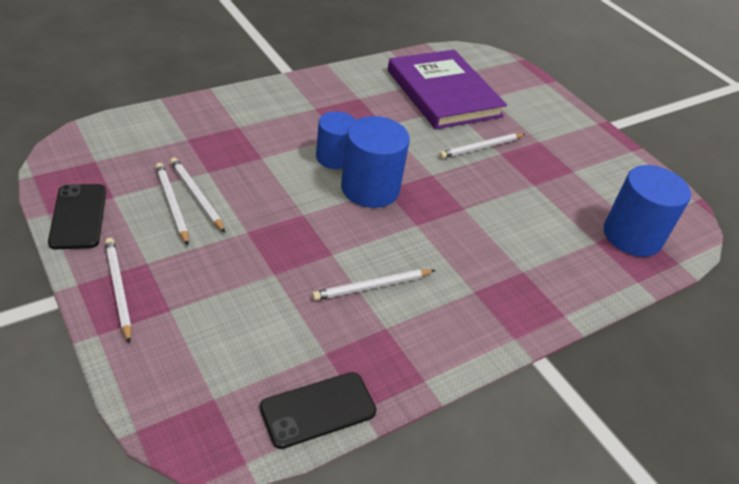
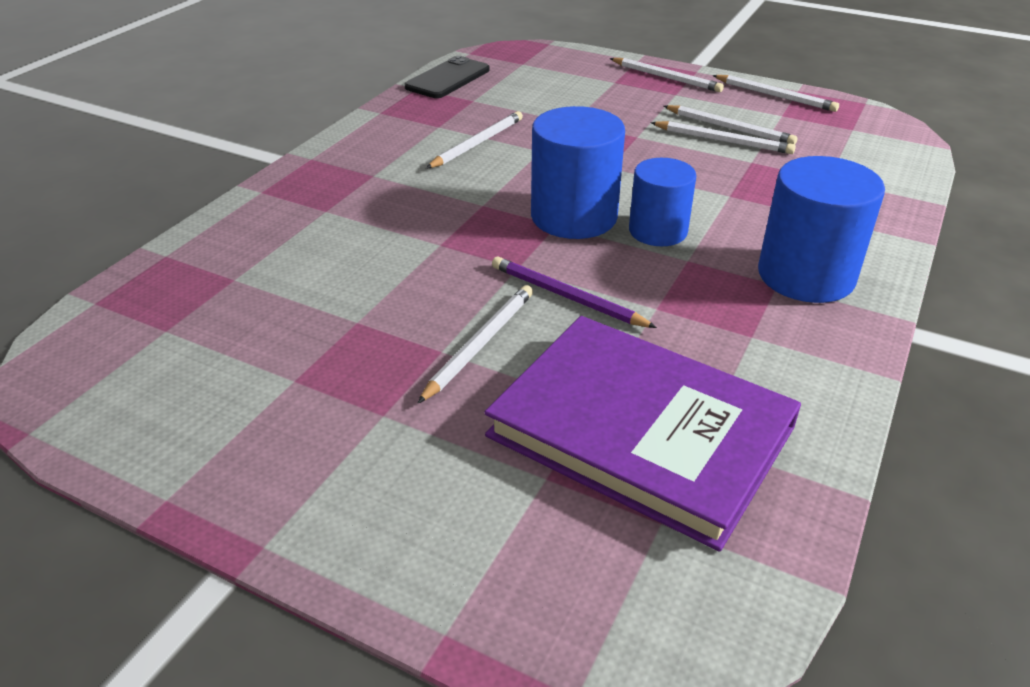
camera: 155 degrees right, 5 degrees down
(78, 216) = (775, 96): black phone -> white pencil
(421, 148) = (566, 296): none -> purple pencil
(632, 236) = (172, 310): blue cylinder -> blue cylinder (806, 275)

